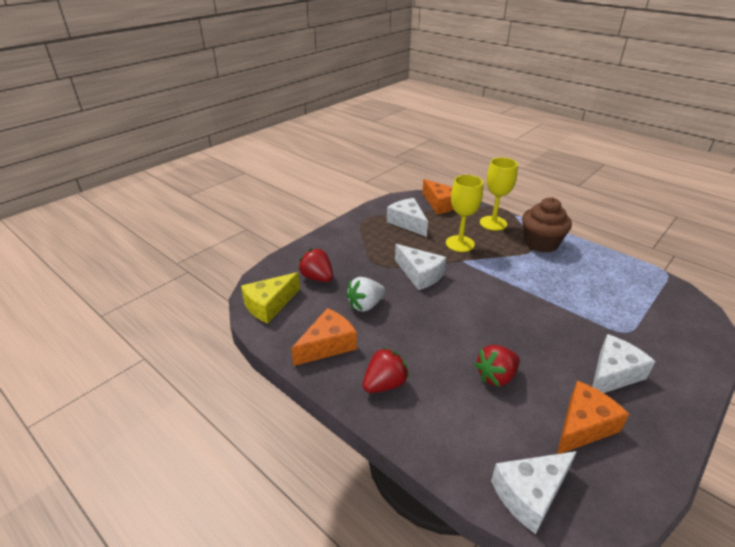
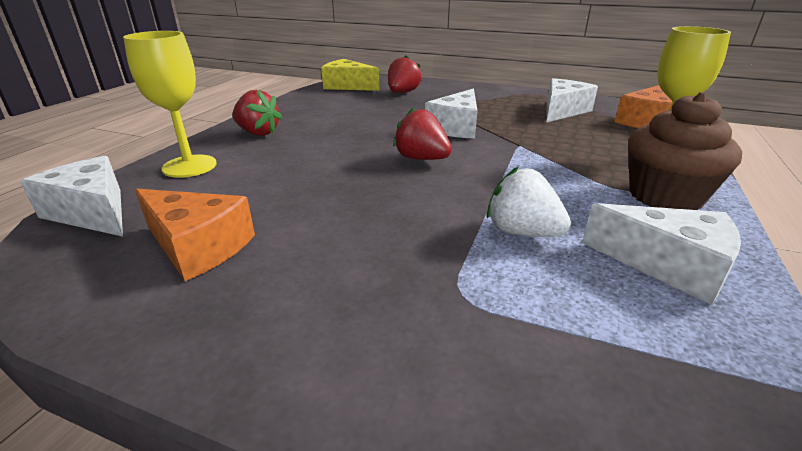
camera: 70 degrees right, 5 degrees down
(328, 345) = (304, 108): orange cheese -> none
(365, 305) = (374, 113): white strawberry -> white strawberry (522, 232)
(460, 244) = (559, 140): yellow goblet -> yellow goblet (189, 166)
(496, 376) = (285, 182): red strawberry -> red strawberry (421, 159)
(613, 374) = (323, 276): white cheese -> white cheese (668, 265)

